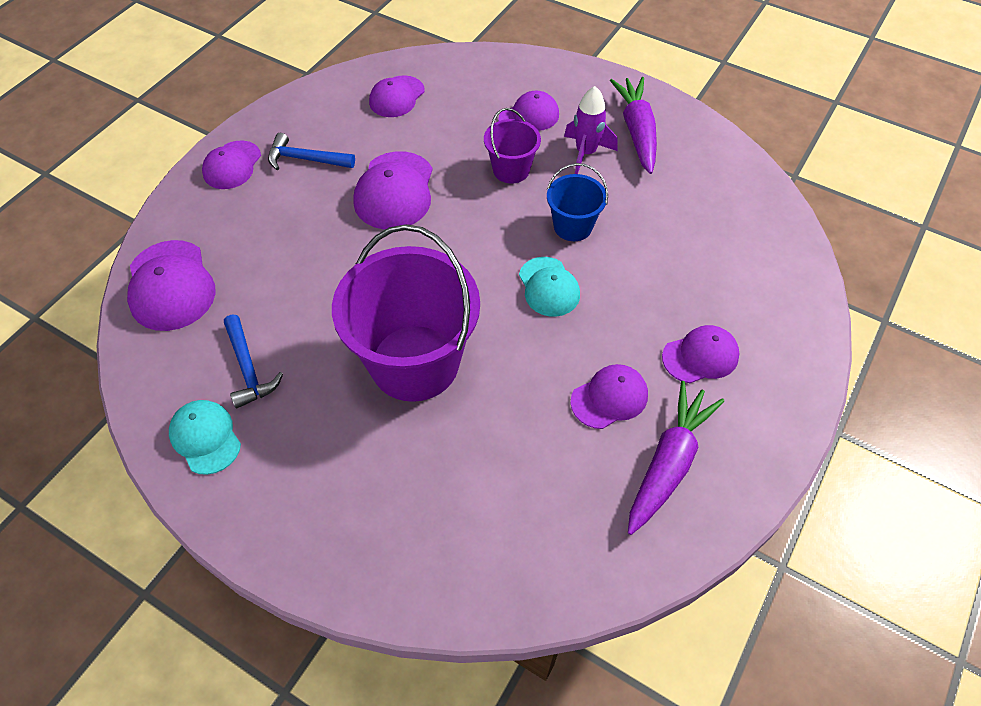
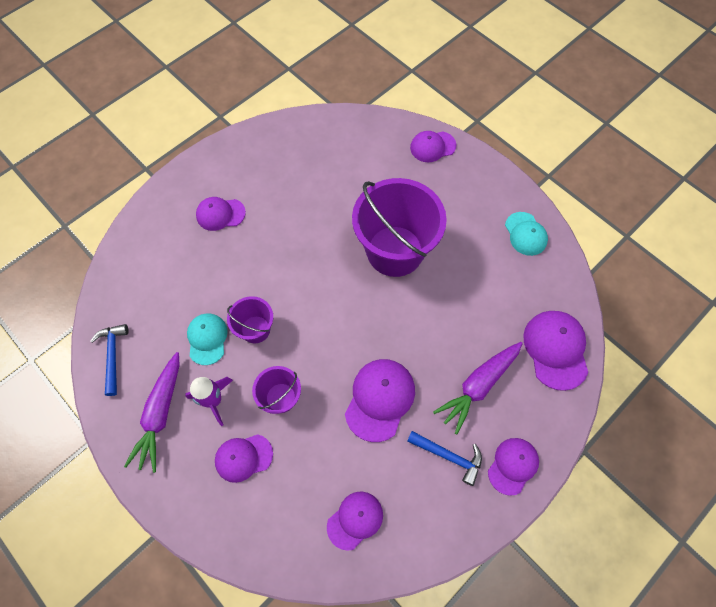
camera: 165 degrees left, 10 degrees up
(248, 368) = (500, 272): blue hammer -> blue hammer (113, 356)
(549, 287) = (292, 283): turquoise cap -> turquoise cap (207, 339)
(573, 226) = (255, 329): blue bucket -> purple bucket
(609, 398) = (286, 202): purple cap -> purple cap (432, 146)
(669, 462) = (270, 162): purple carrot -> purple carrot (478, 386)

